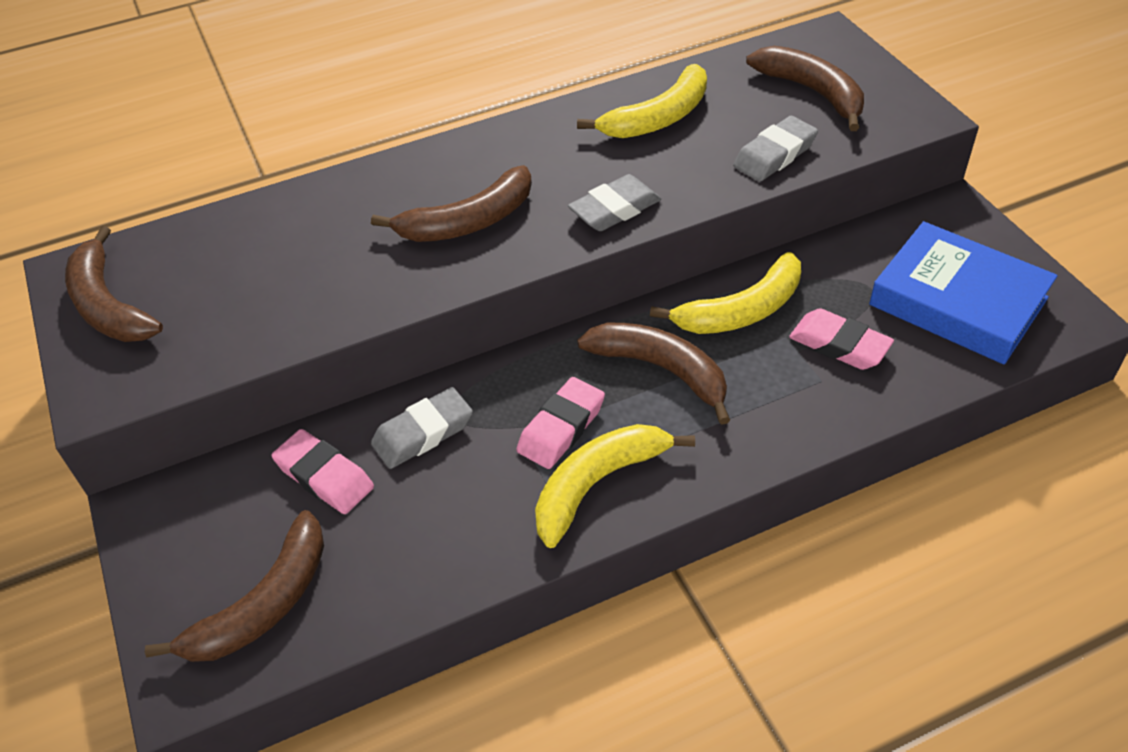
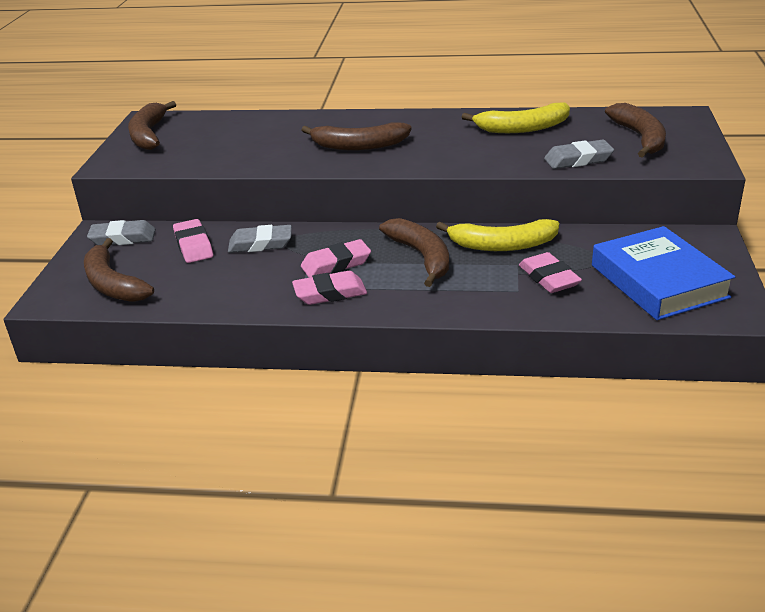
camera: 30 degrees right, 15 degrees down
(263, 605) = (112, 284): brown banana -> brown banana turned 75 degrees clockwise
(598, 484) = (330, 293): yellow banana -> pink eraser
(615, 209) = (448, 160): grey eraser -> grey eraser (123, 238)

